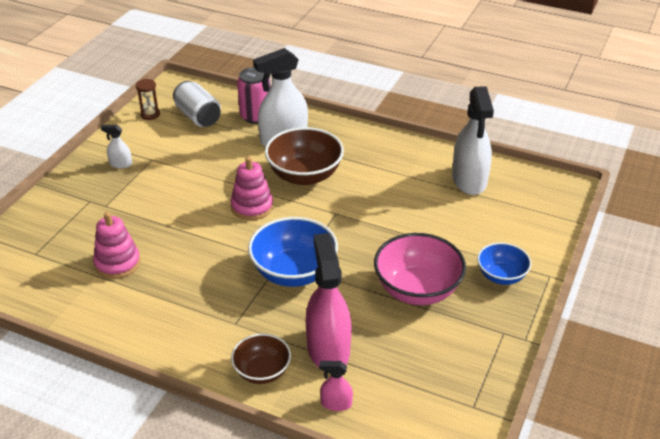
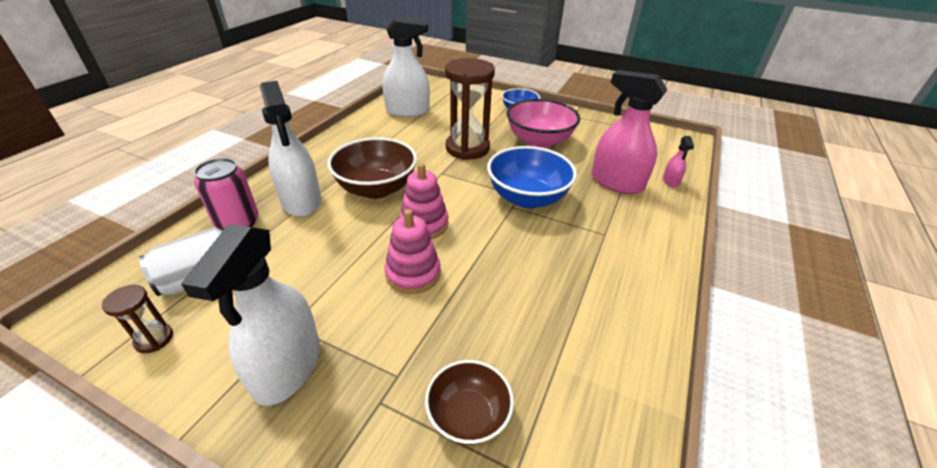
camera: 90 degrees left, 0 degrees up
(117, 263) = (529, 343): pink stacking toy -> pink stacking toy (413, 274)
(120, 164) = (287, 367): white spray bottle -> white spray bottle, size x2.21
(262, 371) = (657, 217): brown bowl -> brown bowl (468, 416)
(328, 349) = (616, 183): pink spray bottle -> pink spray bottle turned 45 degrees clockwise
(388, 230) = (467, 148): none -> brown hourglass

